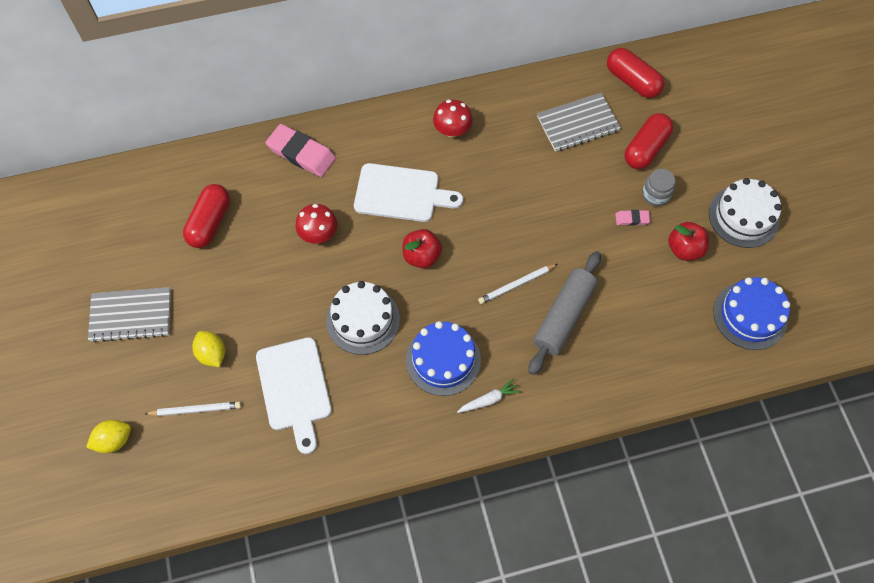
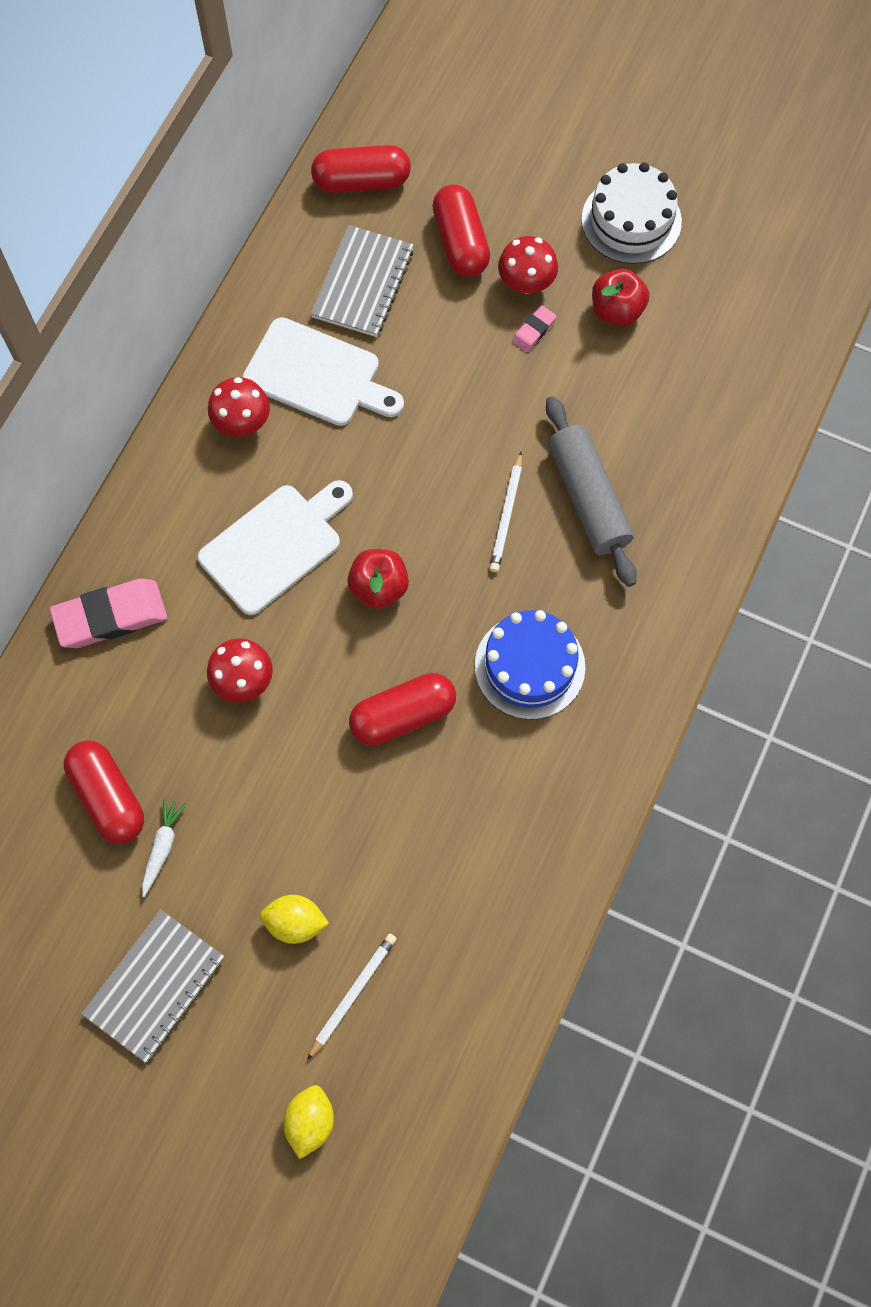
camera: 50 degrees left, 5 degrees up
(294, 388) = (424, 858): white cutting board -> white cutting board (317, 375)
(363, 320) = (403, 715): white cake -> red capsule
(489, 400) = (618, 655): white carrot -> white carrot (162, 847)
(655, 195) = (526, 282): grey jar -> red mushroom
(750, 315) = (747, 315): blue cake -> none

